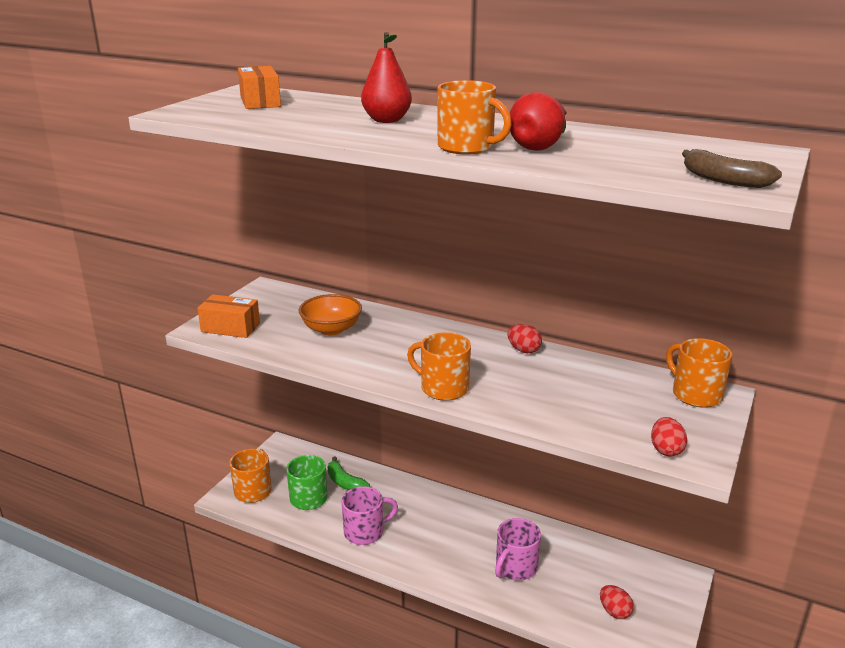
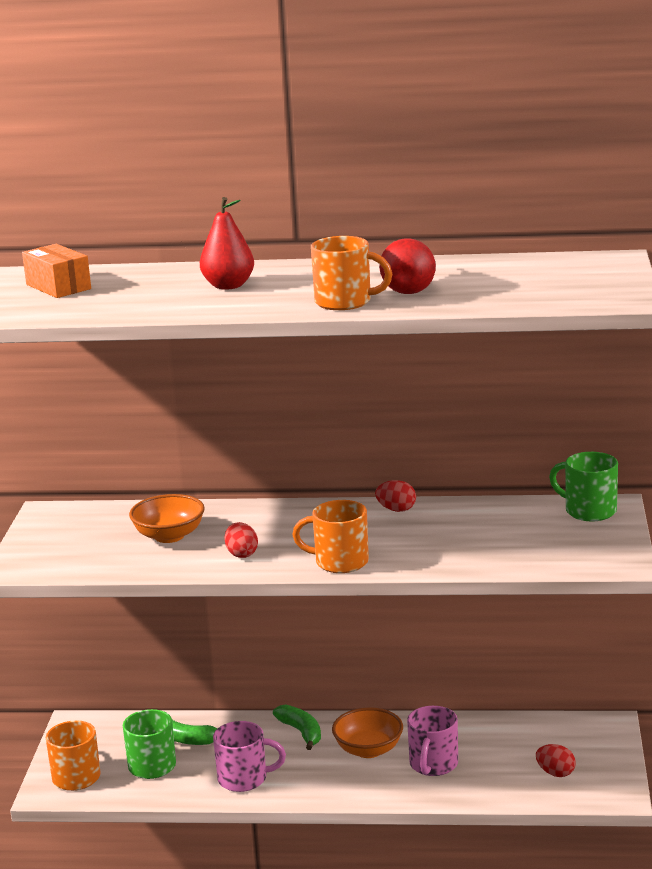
camera: 20 degrees left, 5 degrees down
(230, 328) = (48, 560): orange box -> none
(365, 532) = (244, 779): pink mug -> pink mug turned 45 degrees clockwise
(430, 503) = (301, 732): none -> green banana
(472, 536) = (368, 750): none -> orange bowl
(666, 450) = (587, 562): red egg -> red egg (241, 554)
(695, 394) = (589, 511): orange mug -> green mug
(723, 180) = (595, 294): brown banana -> none

